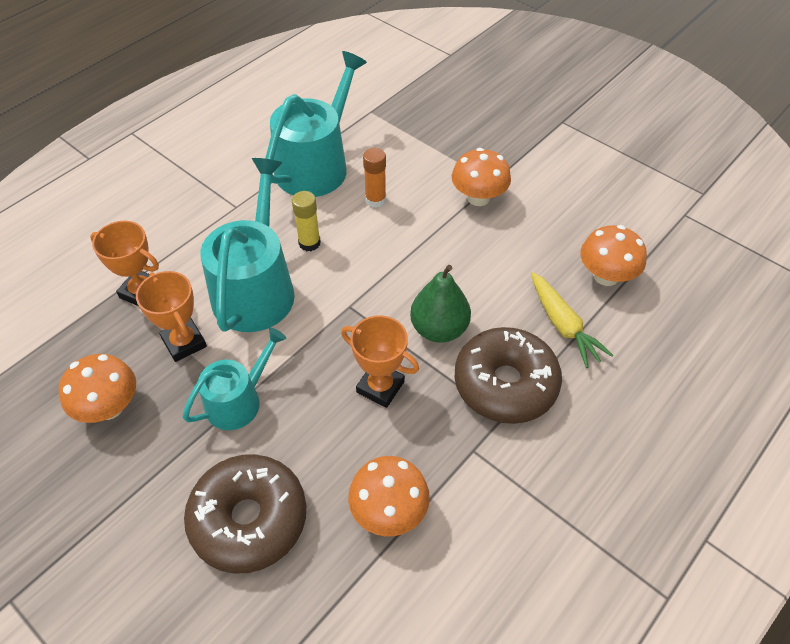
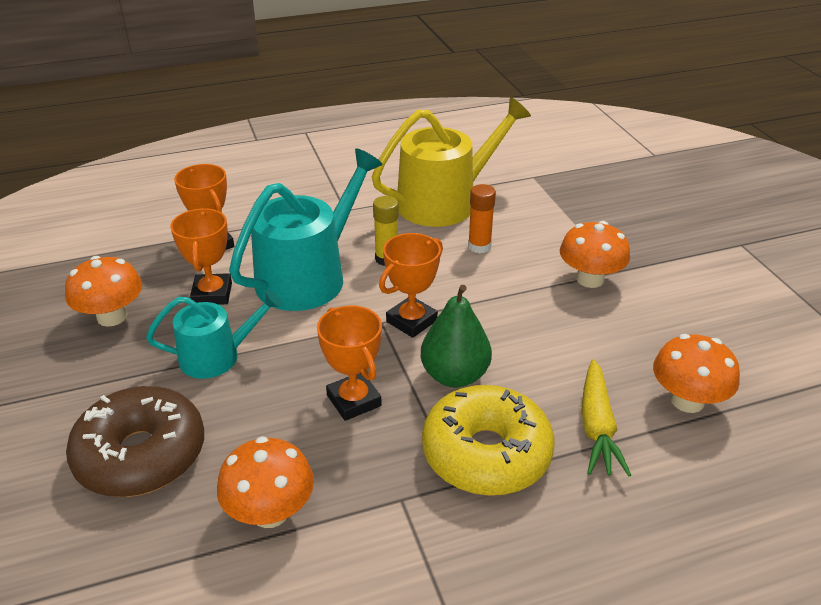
camera: 30 degrees right, 15 degrees down
(316, 165) = (445, 202): turquoise watering can -> yellow watering can
(372, 294) = (411, 321): none -> orange trophy
(505, 384) = (486, 454): brown donut -> yellow donut

